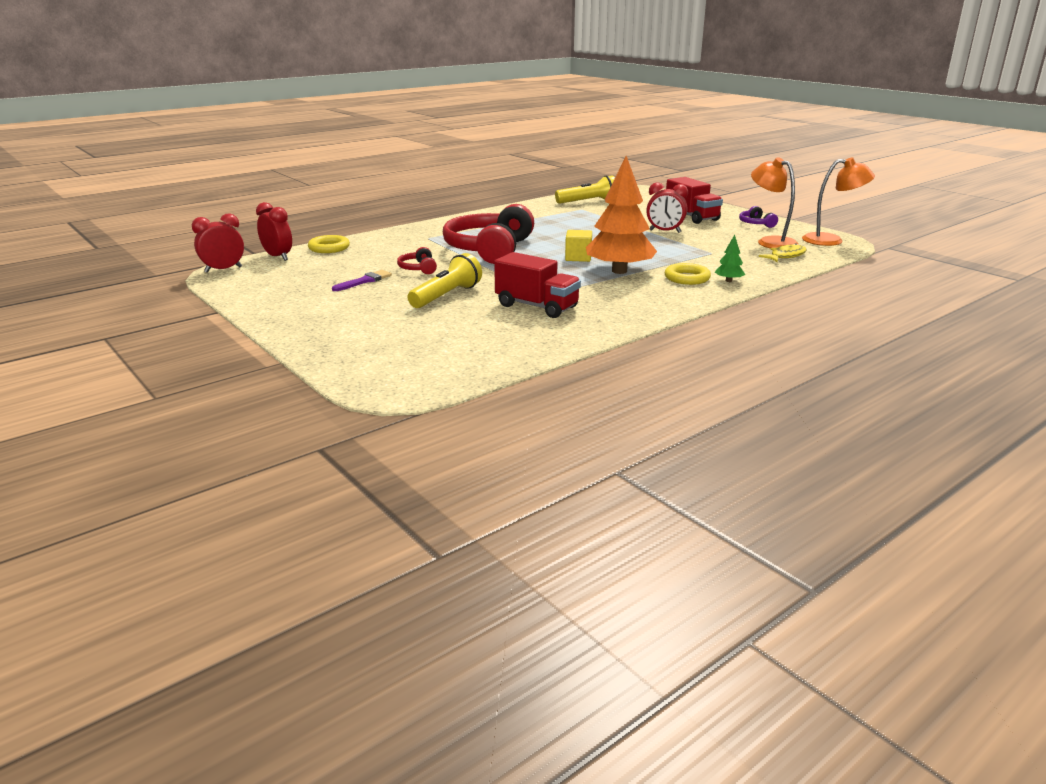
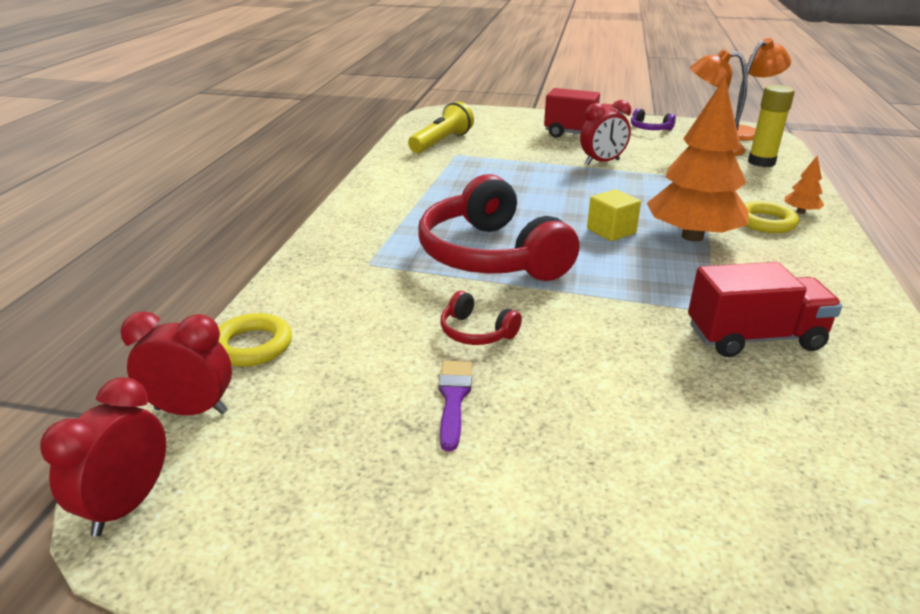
camera: 40 degrees left, 5 degrees up
(446, 296) = (624, 373): yellow flashlight -> none
(728, 281) = (800, 212): green tree -> orange tree
(785, 256) = (761, 162): yellow fish -> yellow glue stick

